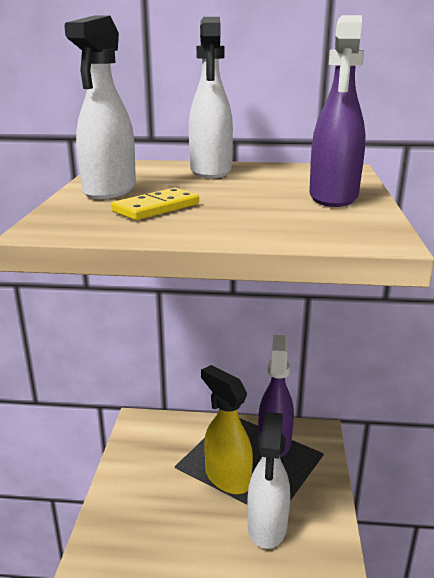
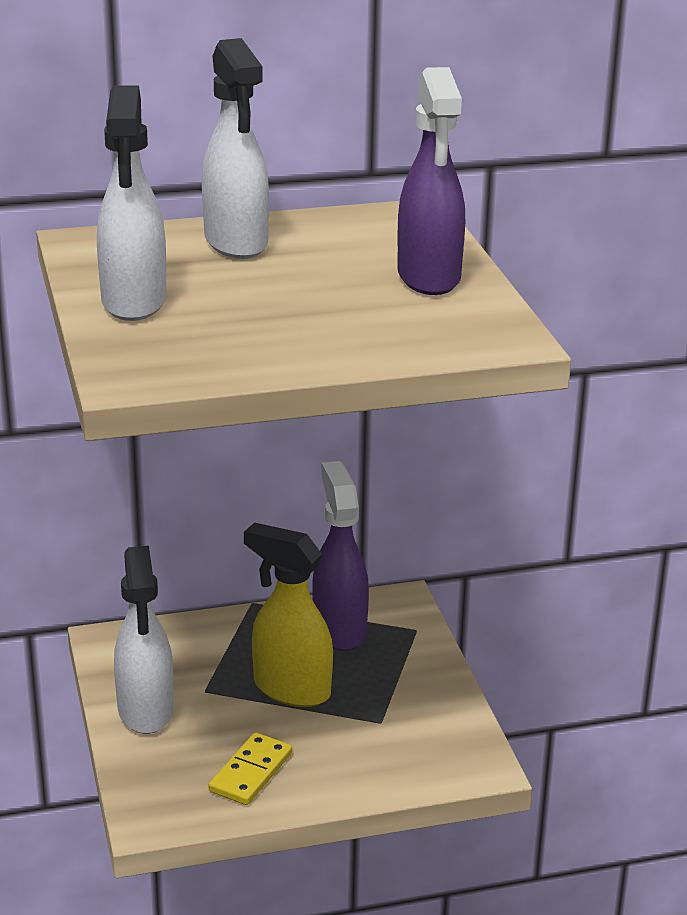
camera: 20 degrees left, 5 degrees up
(156, 208) = (226, 326): yellow domino -> yellow domino (250, 772)
(267, 526) = (372, 734): white spray bottle -> white spray bottle (145, 711)

